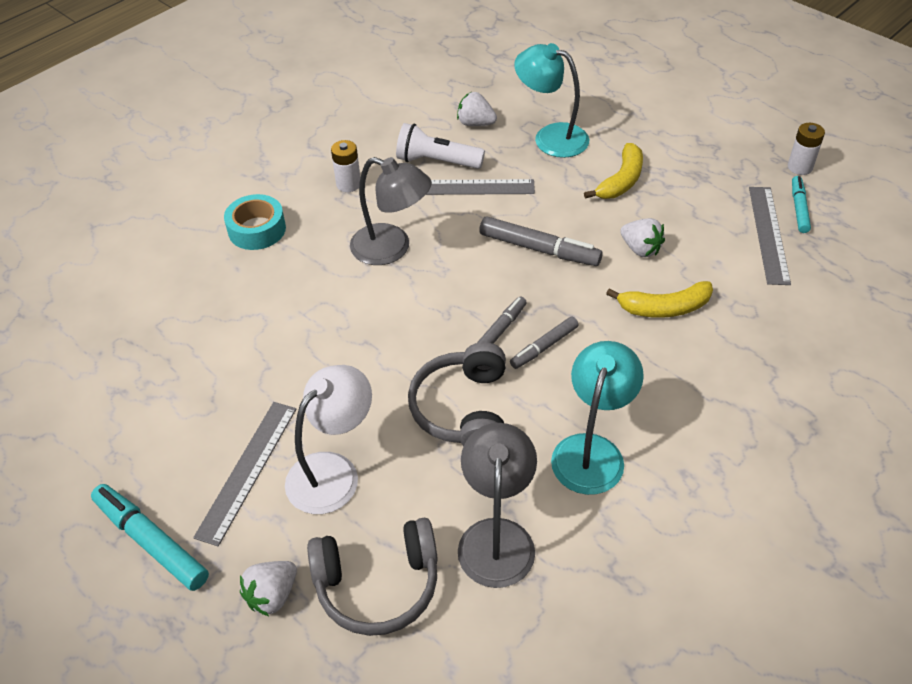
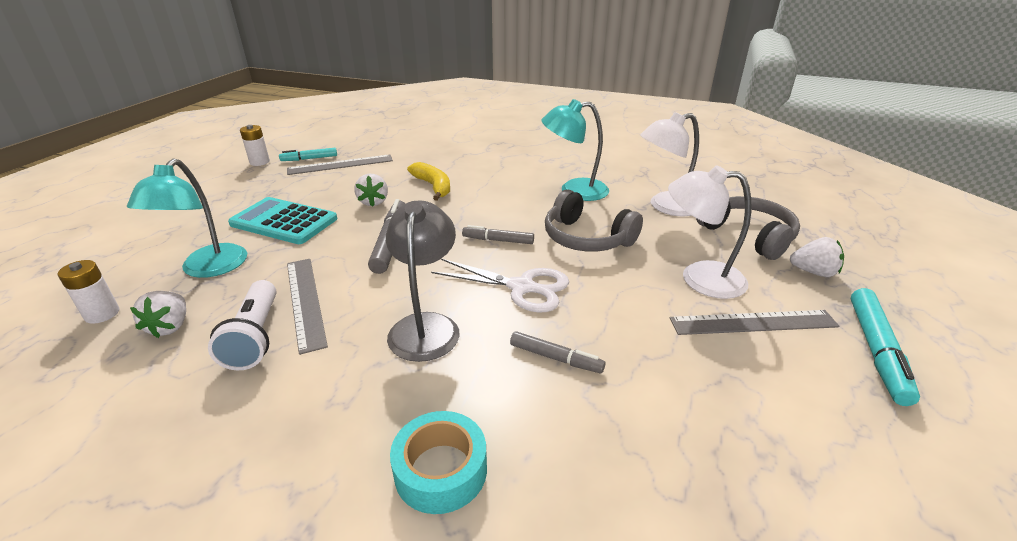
camera: 115 degrees left, 15 degrees down
(348, 184) = (312, 404): white battery -> white battery (102, 314)
(405, 323) = (523, 287): none -> white scissors
(463, 409) = (586, 238): grey headphones -> grey headphones turned 60 degrees clockwise
(497, 537) = (665, 206): grey lamp -> white lamp
(544, 347) = (501, 220): grey marker -> grey marker (556, 358)
(621, 181) = (284, 222): yellow banana -> turquoise calculator
(640, 249) = (373, 202): white strawberry -> white strawberry turned 150 degrees clockwise

